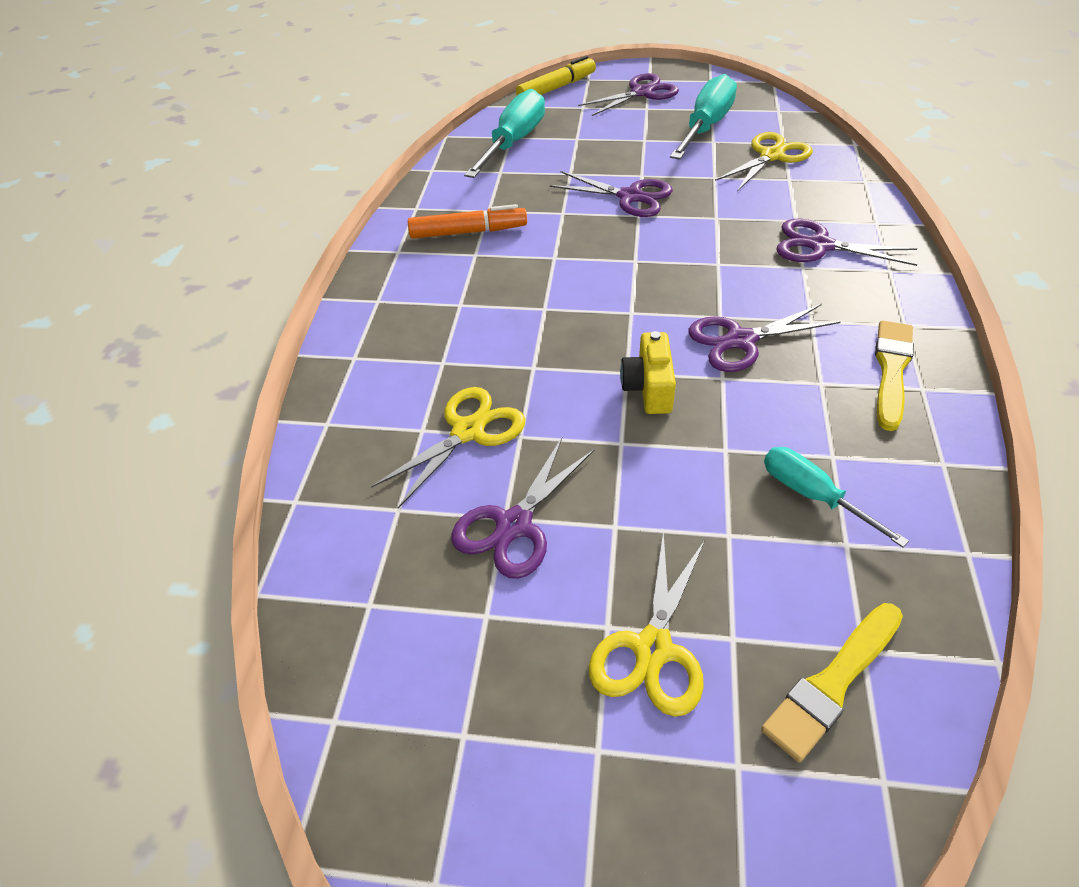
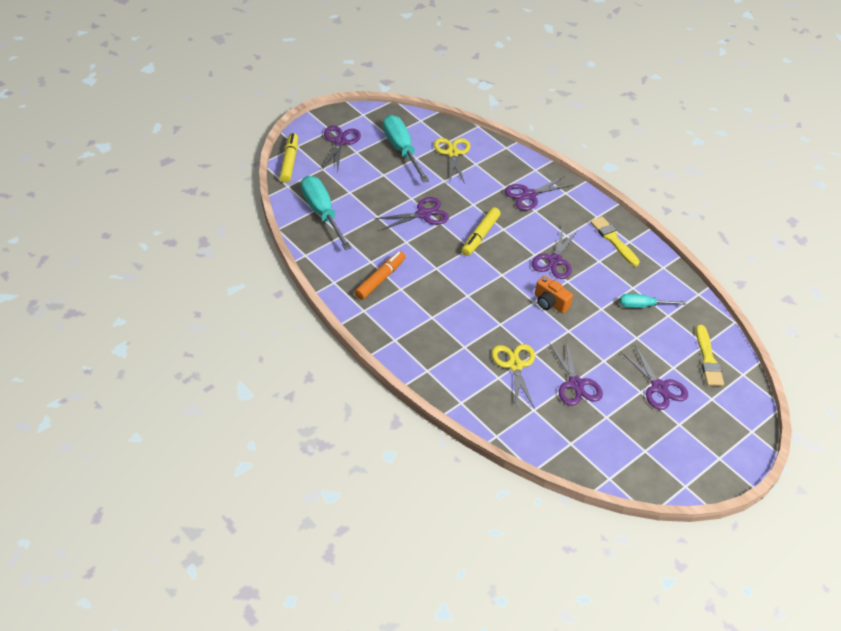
camera: 55 degrees left, 0 degrees up
(649, 388) = (550, 303): yellow camera -> orange camera
(653, 649) = (659, 387): yellow scissors -> purple scissors
(670, 254) = (480, 236): none -> yellow marker

